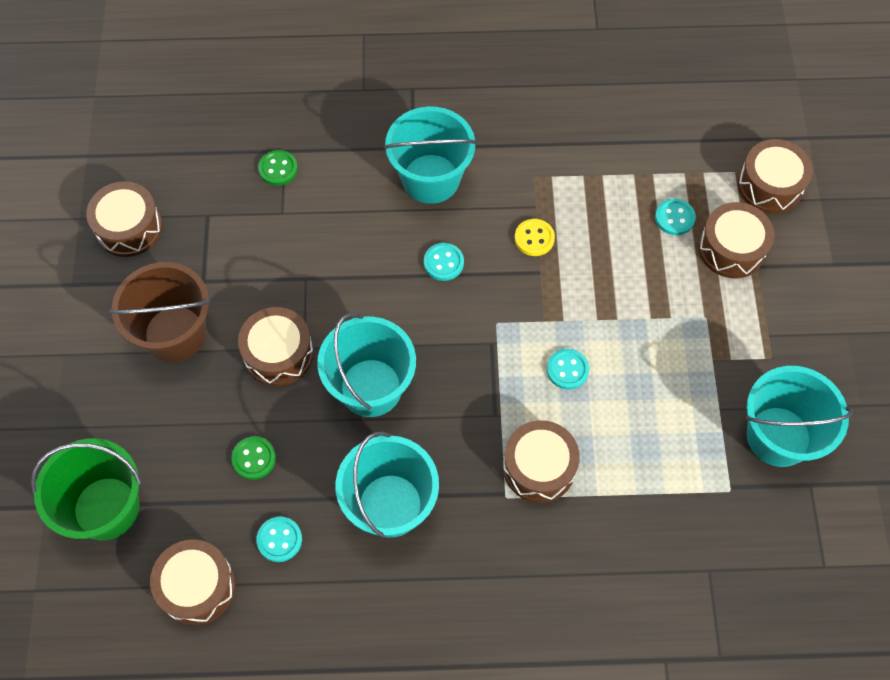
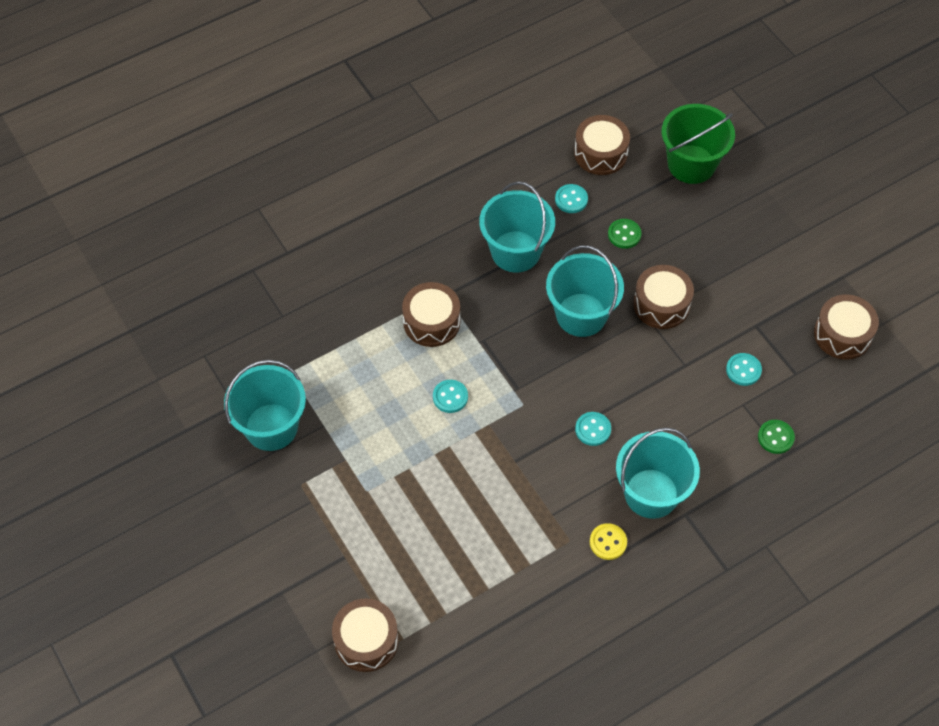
camera: 150 degrees right, 5 degrees down
(175, 333) = (743, 281): brown bucket -> none
(534, 238) = (536, 486): yellow button -> yellow button (608, 542)
(674, 218) = (433, 564): turquoise button -> turquoise button (743, 370)
(731, 249) = (372, 561): brown drum -> none

